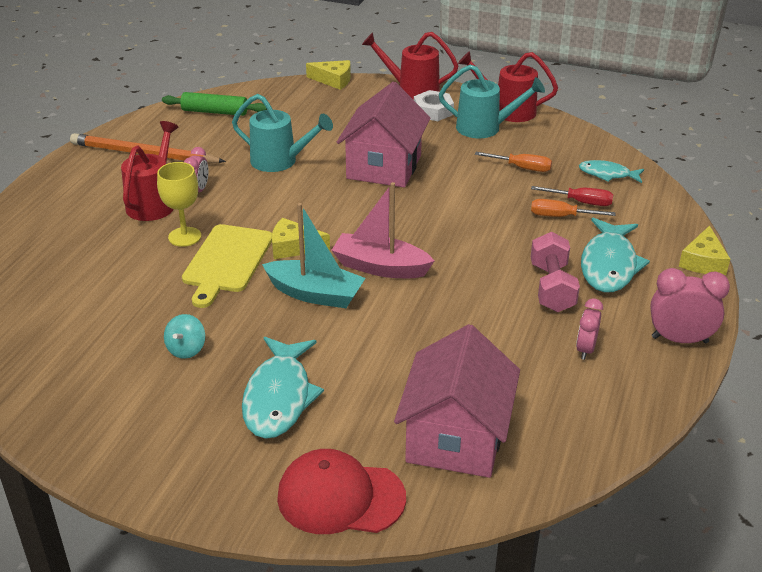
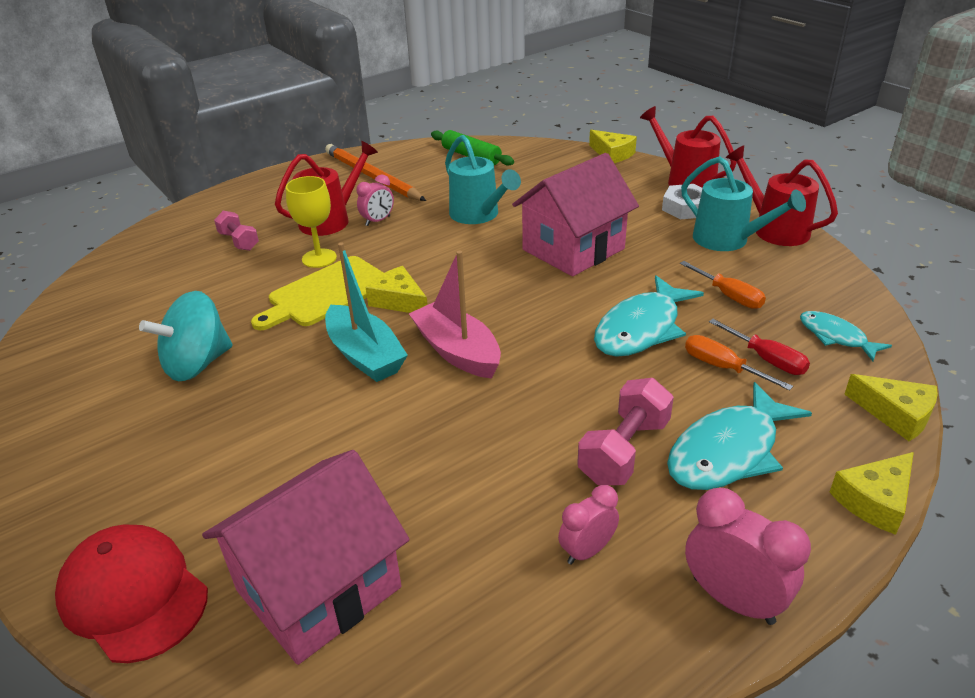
camera: 35 degrees right, 0 degrees up
(89, 246) = (239, 241): none -> pink dumbbell
(186, 349) = (197, 364): turquoise spinning top -> turquoise spinning top, size x1.87
(279, 397) = (212, 449): turquoise fish -> turquoise fish (641, 328)
(676, 210) = (896, 414): none -> yellow cheese

